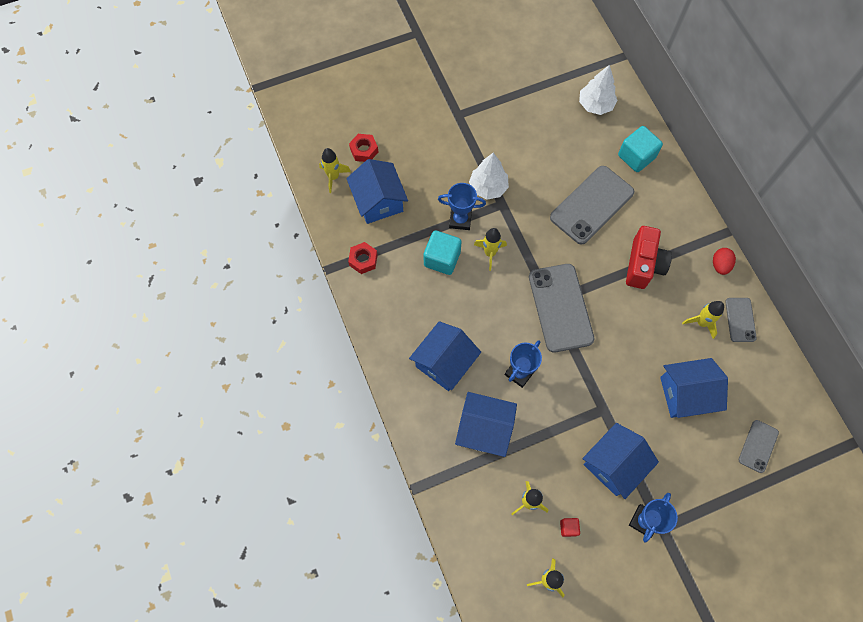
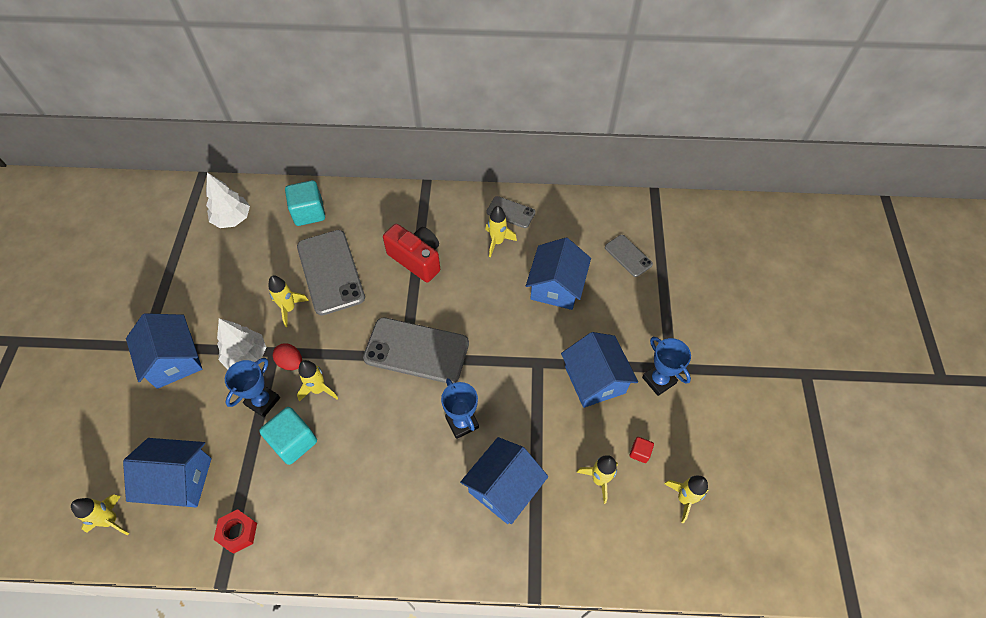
camera: 65 degrees left, 10 degrees down
(364, 150) = (106, 467): red nut -> none
(444, 362) = (410, 495): blue house -> blue house (174, 360)
(542, 193) = (289, 309): none -> yellow rocket
(720, 265) = (453, 202): red egg -> red egg (291, 362)

